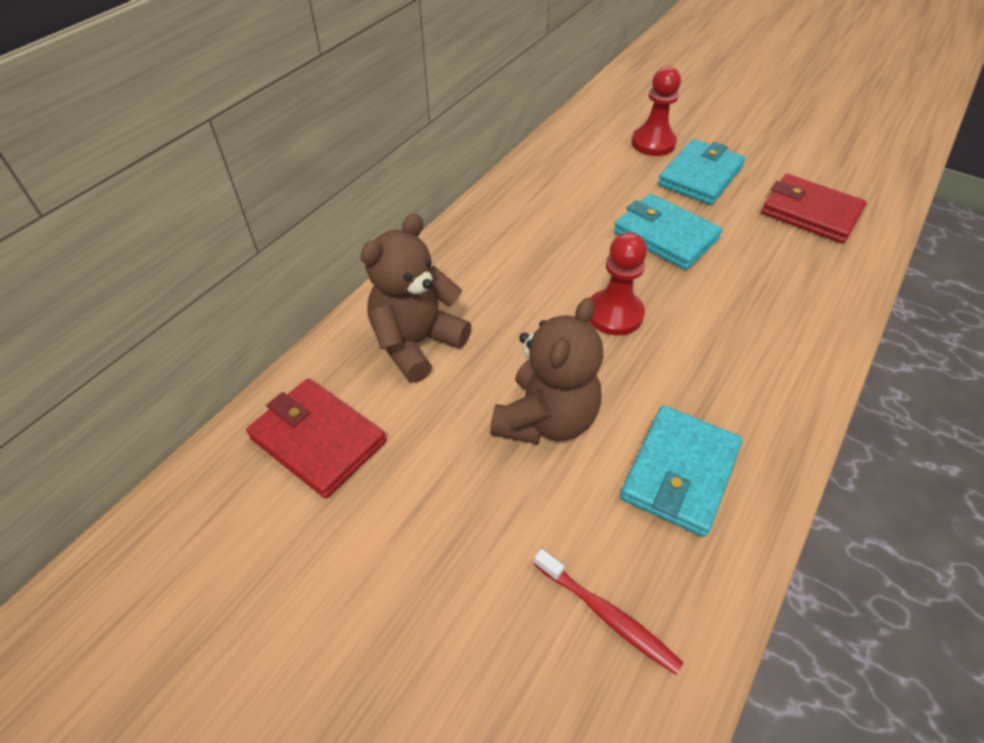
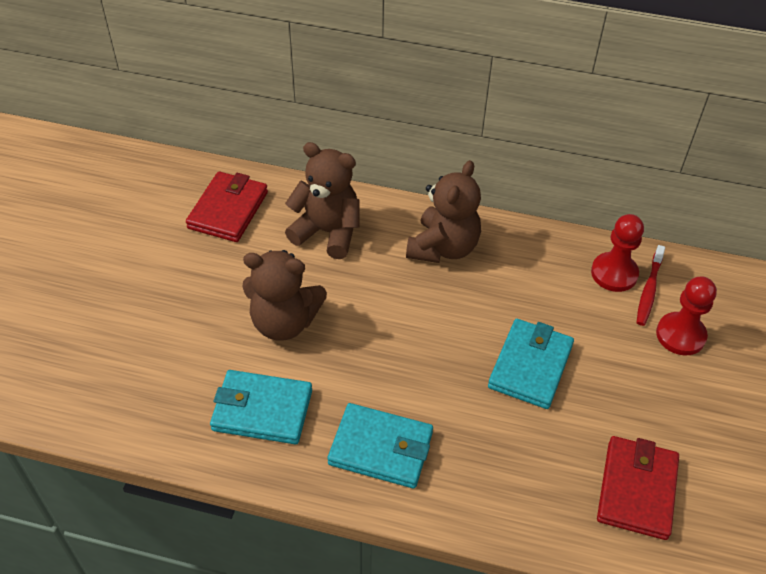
camera: 70 degrees right, 0 degrees up
(489, 253) = (443, 248): none -> brown teddy bear
(607, 615) = (144, 385): red toothbrush -> red toothbrush (649, 290)
(614, 314) = (408, 344): red pawn -> red pawn (614, 273)
(700, 176) = (645, 383): turquoise wallet -> turquoise wallet (381, 448)

